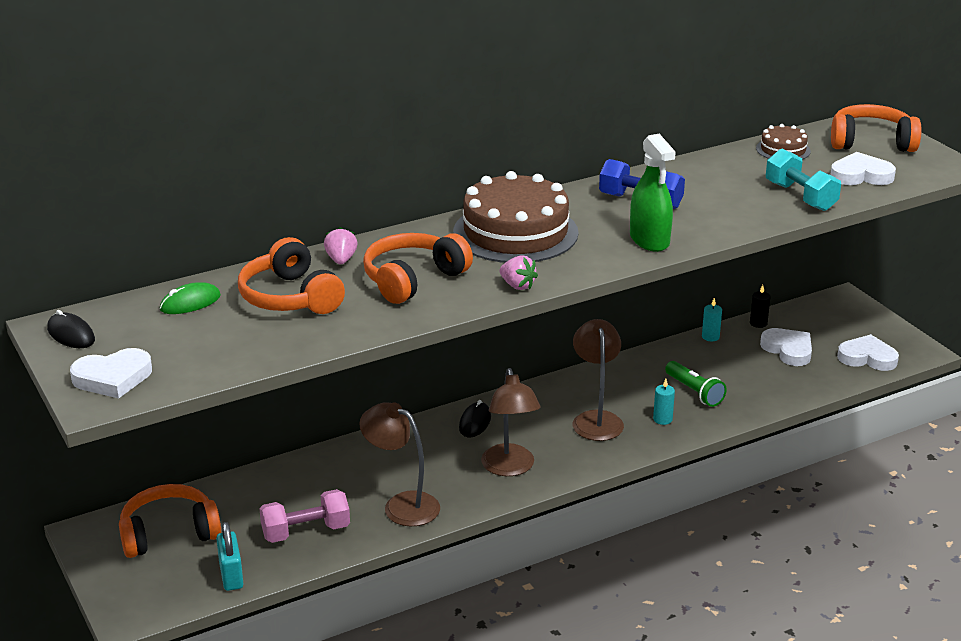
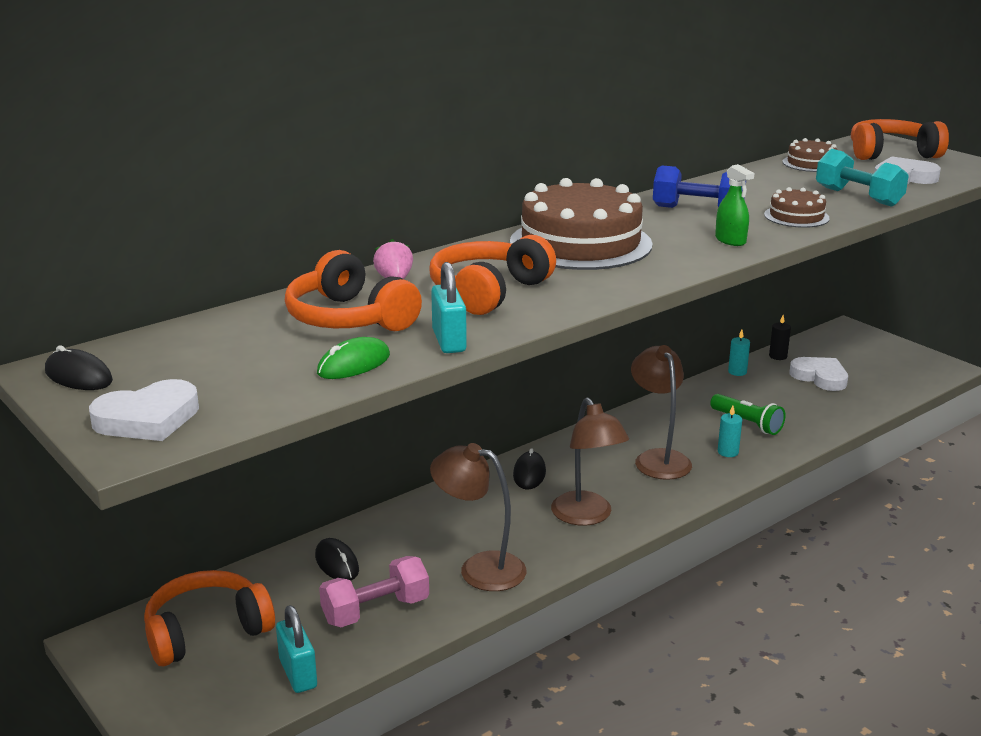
camera: 10 degrees left, 5 degrees down
(190, 303) = (226, 332): green mouse -> green mouse (354, 364)
(286, 487) = (337, 563): none -> black mouse
(360, 327) = (449, 341): none -> turquoise padlock
(517, 286) = (612, 289): pink strawberry -> none
(649, 240) = (730, 240): green spray bottle -> green spray bottle, size x0.61
(726, 216) = (796, 216): none -> brown cake
(867, 357) = (900, 377): white heart -> none

